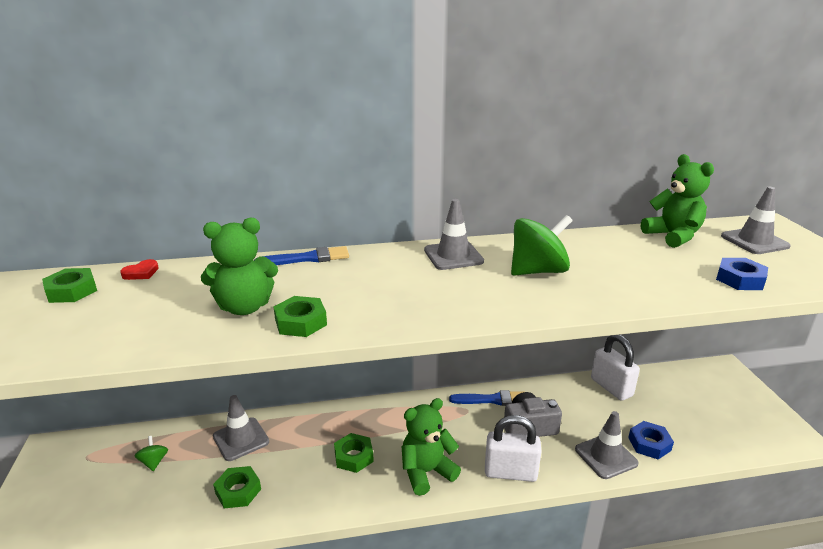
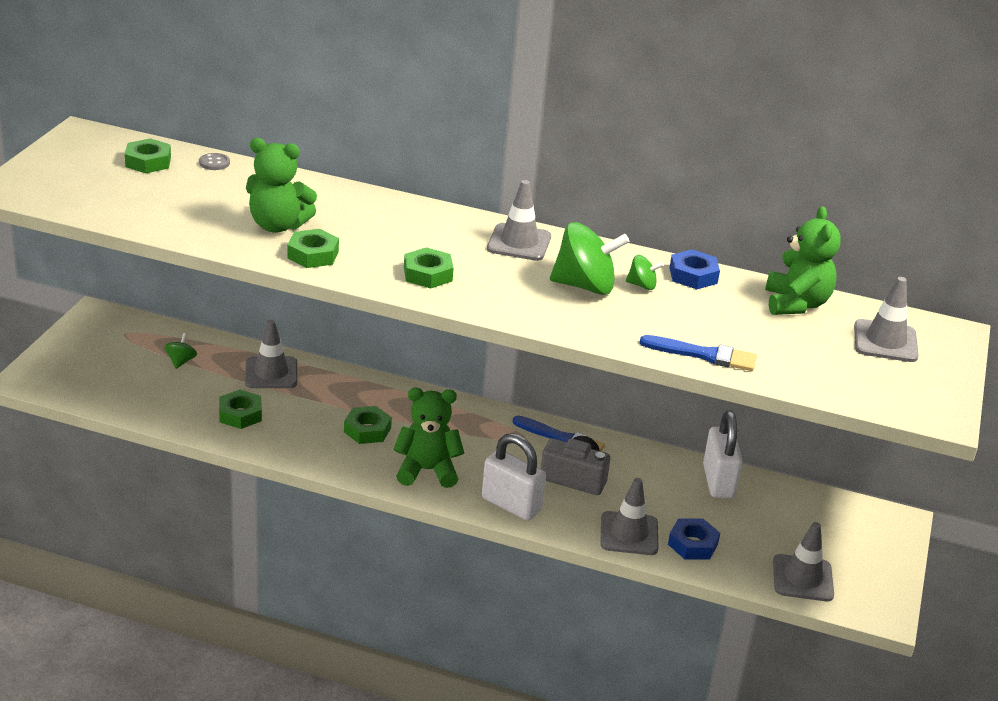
camera: 25 degrees right, 5 degrees up
(141, 273) = (214, 163): red heart -> grey button
(307, 258) = (373, 198): blue brush -> blue brush (704, 355)
(415, 304) = (427, 274): none -> green nut
(572, 257) = (642, 285): none -> green spinning top
(733, 436) = (802, 578): none -> grey traffic cone
(740, 279) = (788, 367): blue nut -> blue nut (693, 275)

